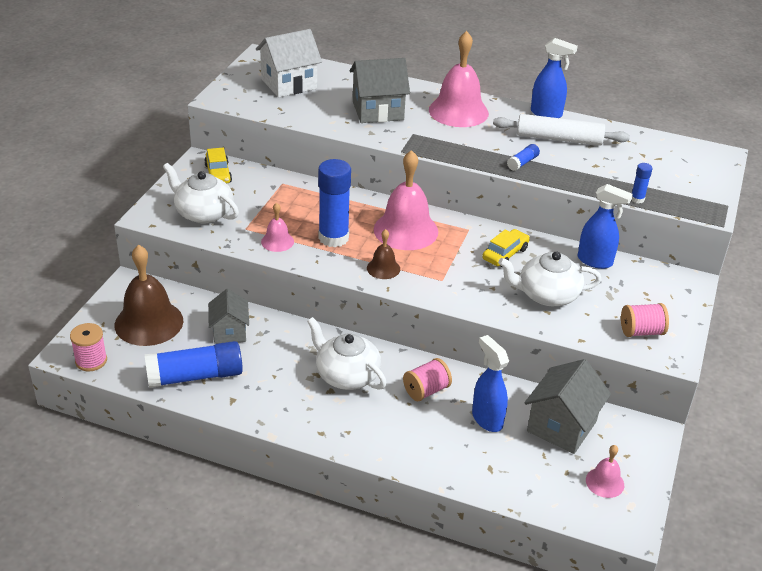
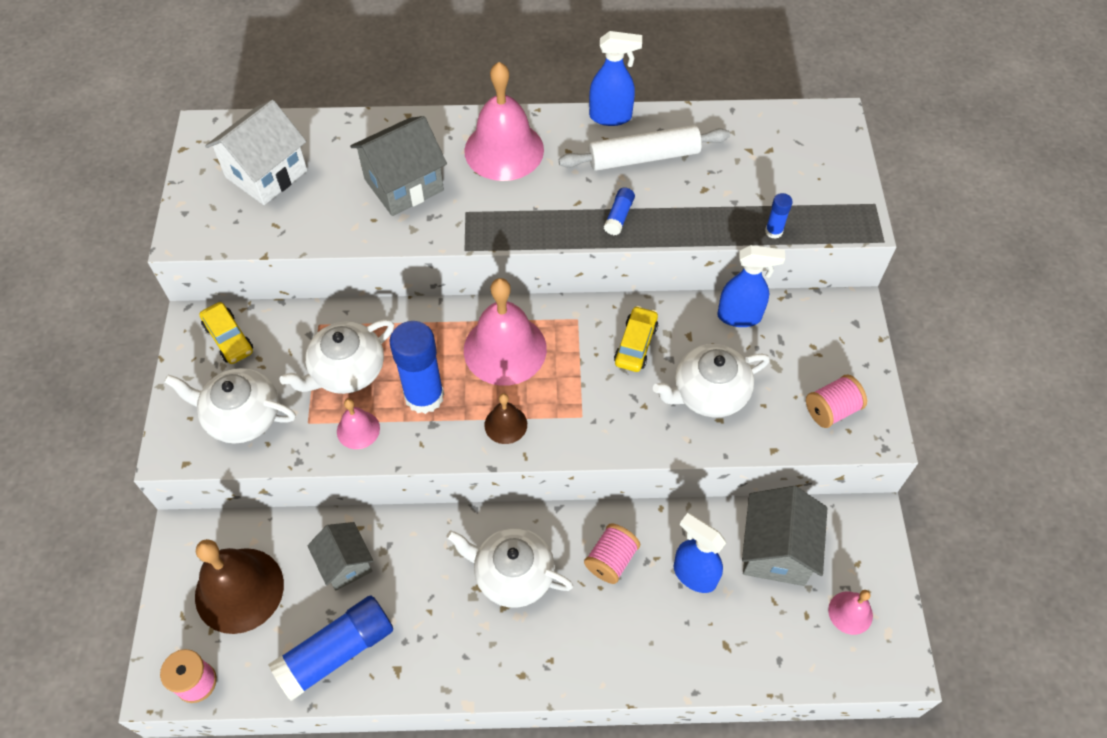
camera: 20 degrees left, 20 degrees up
(287, 210) = (347, 370): none -> white teapot

